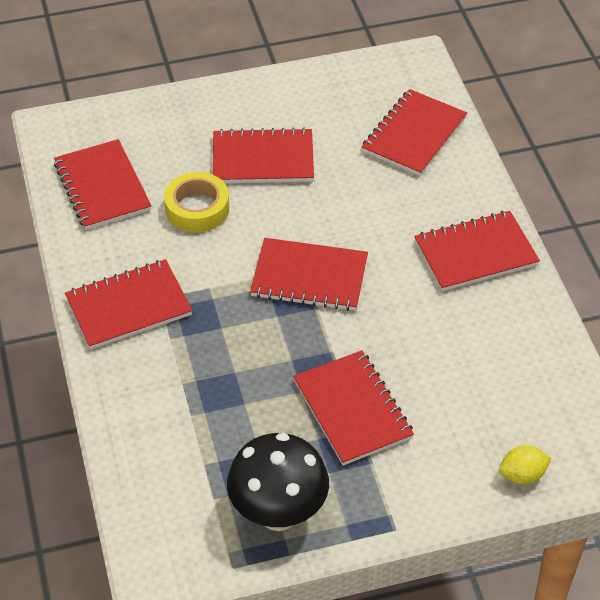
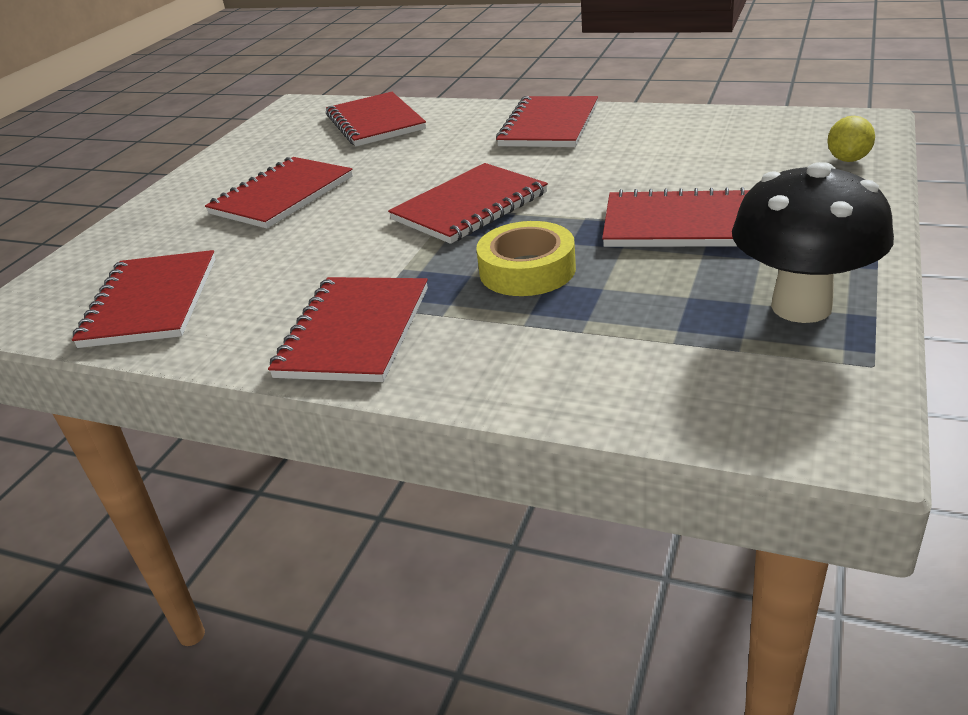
camera: 50 degrees left, 15 degrees down
(102, 187) = (151, 302): red notebook -> red notebook turned 75 degrees clockwise
(197, 208) = (283, 248): yellow tape -> yellow tape (527, 270)

